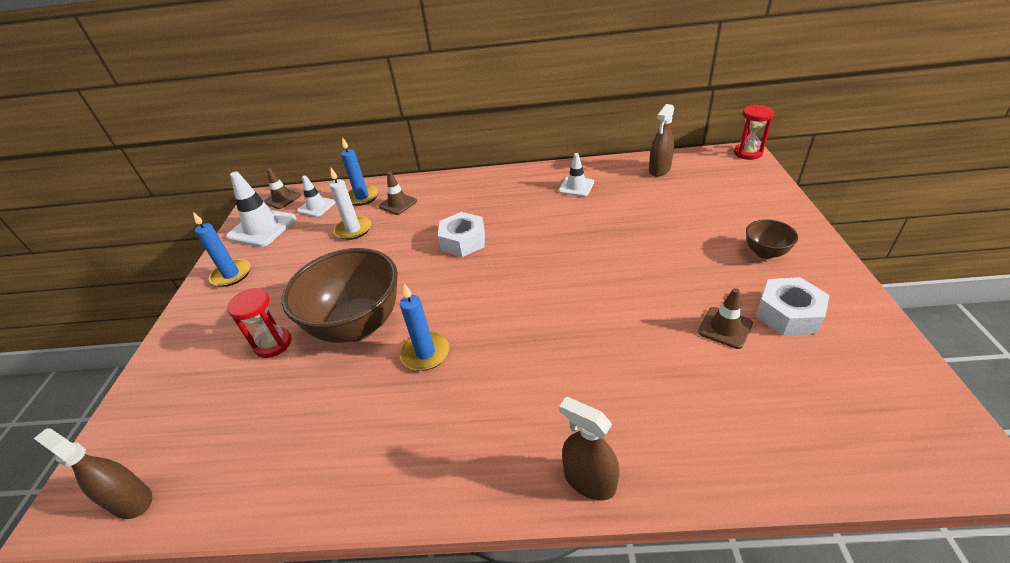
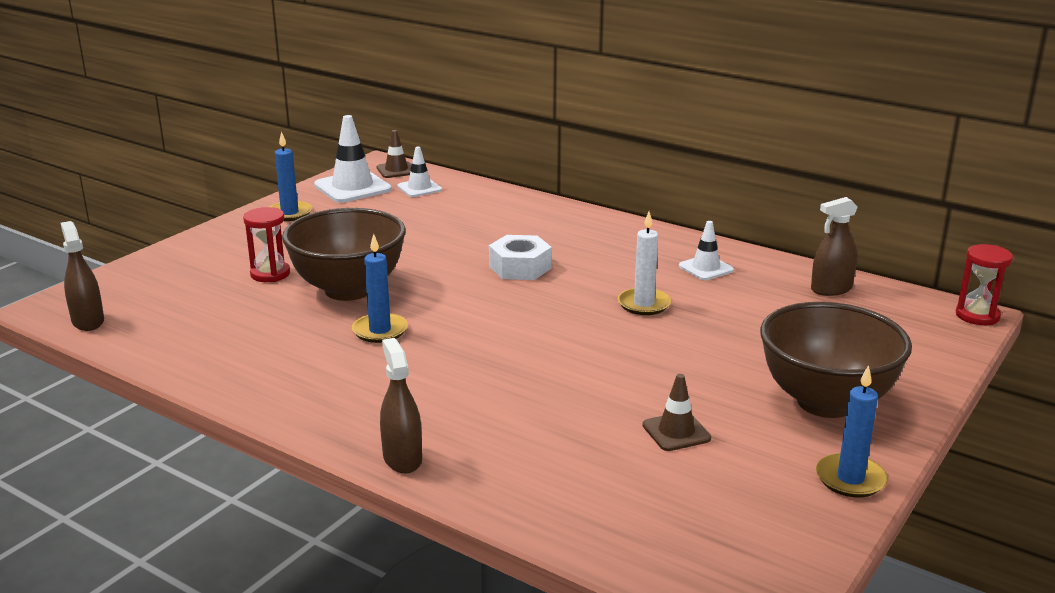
camera: 30 degrees right, 15 degrees down
(353, 230) = (430, 219): white candle -> white candle (644, 304)
(362, 197) = (471, 196): blue candle -> blue candle (850, 479)
(398, 204) = (498, 214): brown traffic cone -> none
(765, 253) = (825, 402): brown bowl -> brown bowl, size x2.22
(788, 314) = (761, 452): white nut -> none

